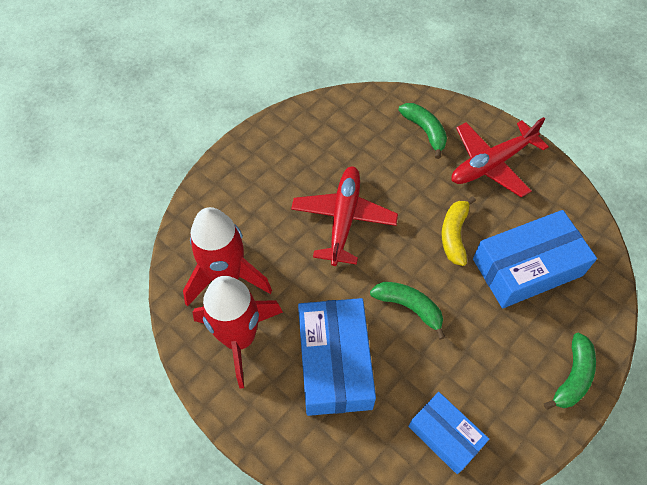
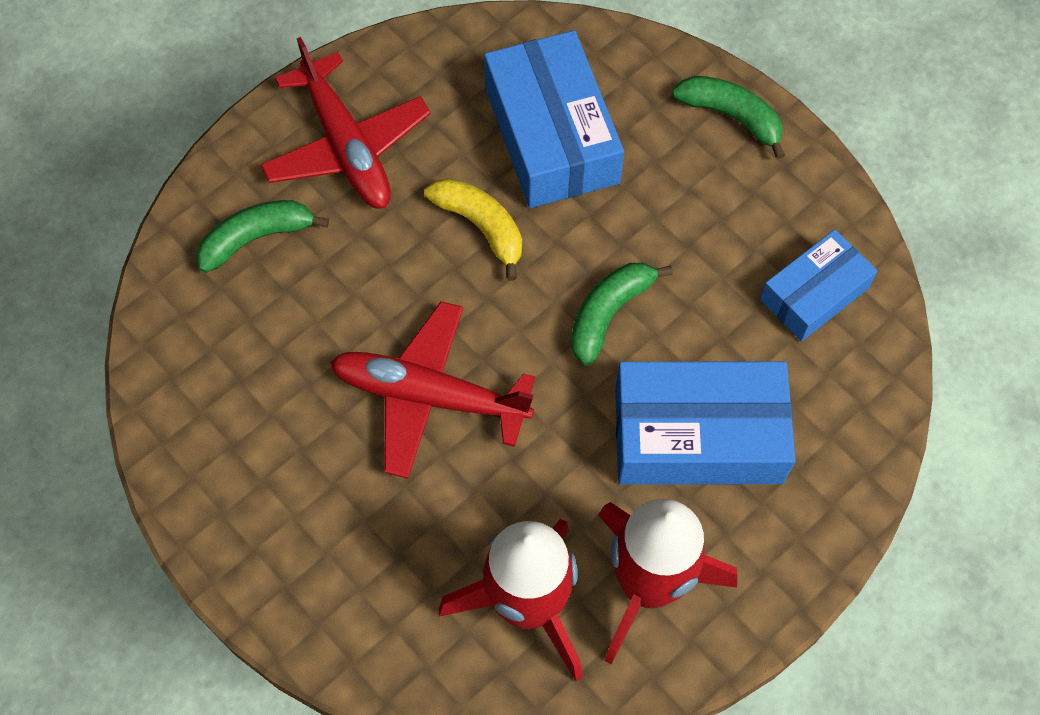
camera: 85 degrees left, 5 degrees up
(454, 235) = (481, 227): yellow banana -> yellow banana turned 150 degrees counterclockwise

